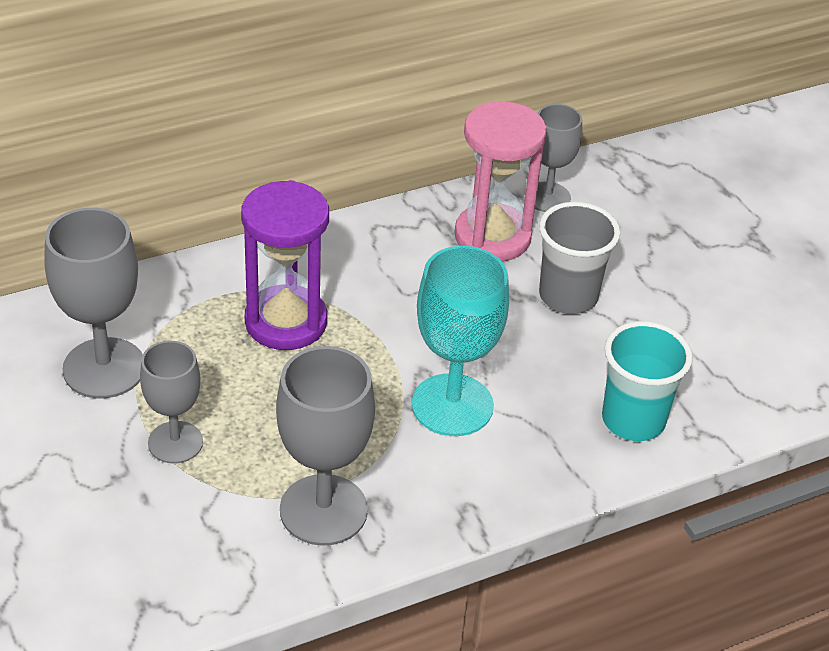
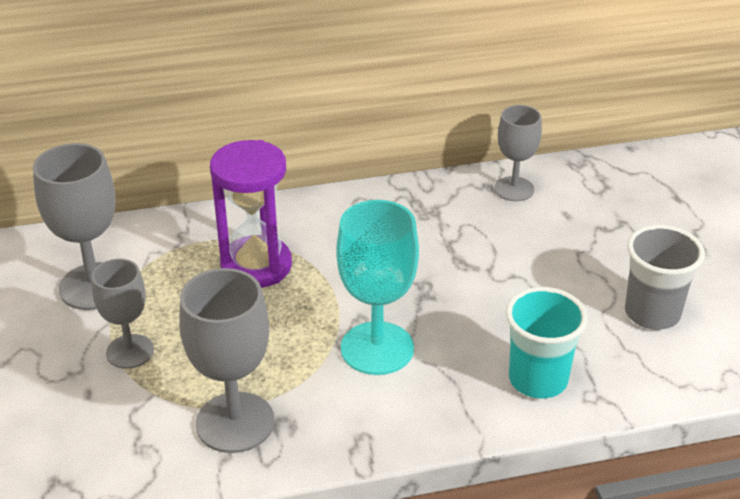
camera: 15 degrees right, 5 degrees down
(492, 237) = (455, 216): pink hourglass -> none
(568, 296) = (508, 270): grey cup -> grey cup (652, 313)

